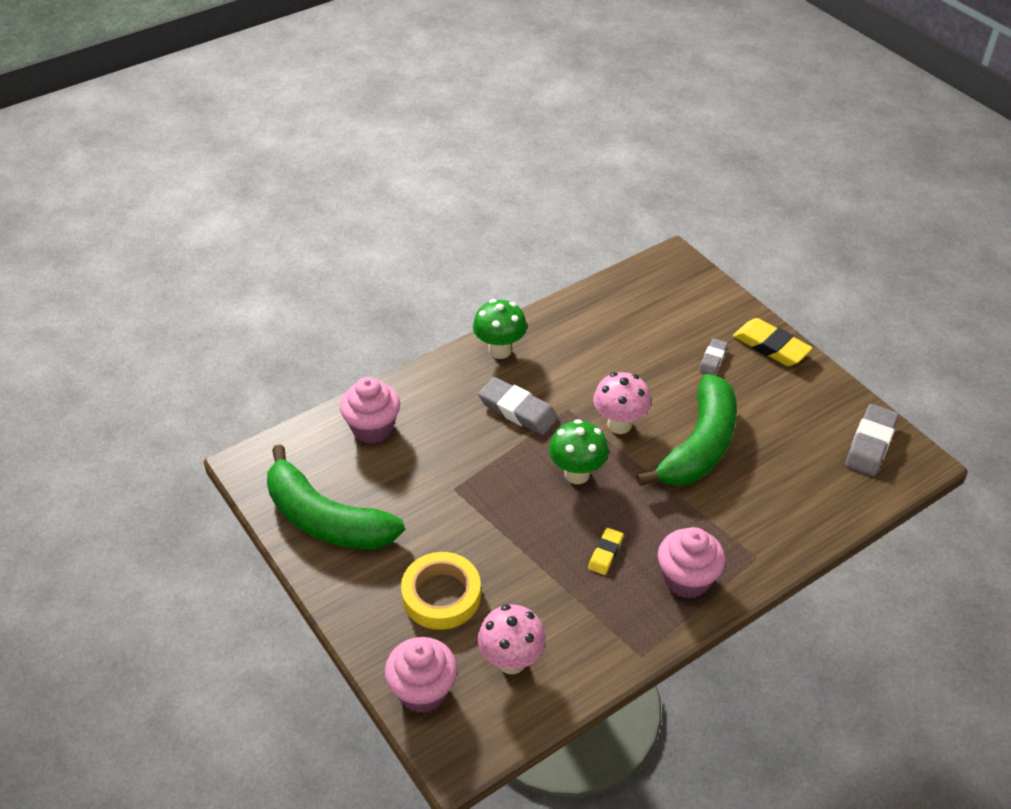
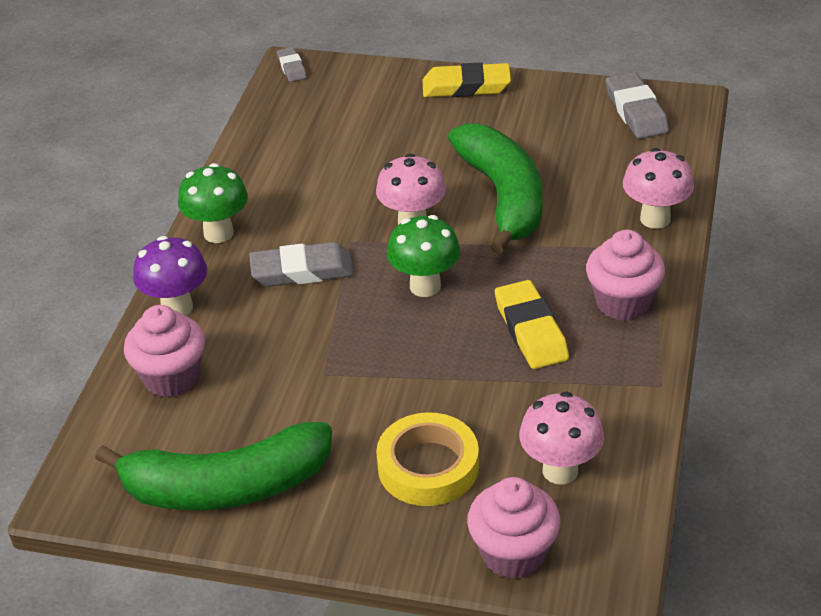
camera: 40 degrees left, 5 degrees down
(424, 384) = (177, 307): none -> purple mushroom
(605, 553) = (531, 330): yellow eraser -> yellow eraser, size x1.76
(713, 359) = (429, 124): grey eraser -> grey eraser (292, 68)
(783, 535) = (655, 219): none -> pink mushroom

